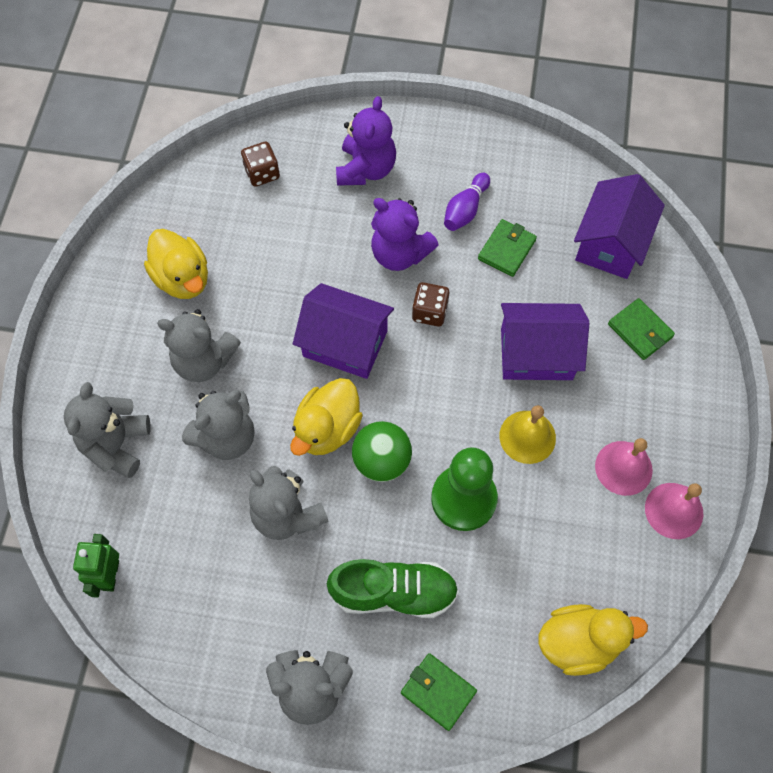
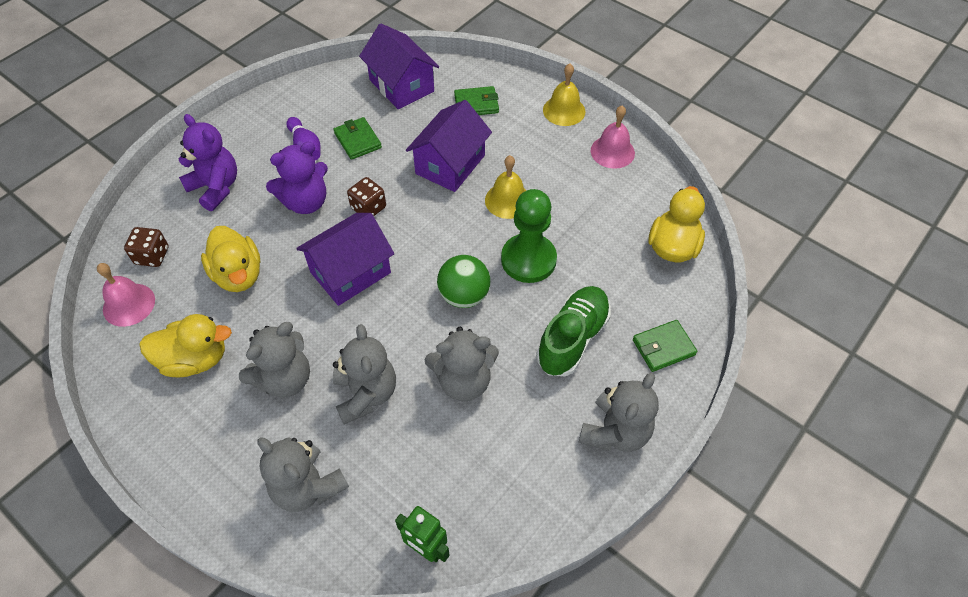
camera: 60 degrees left, 10 degrees down
(327, 429) = (412, 318): yellow duck -> yellow duck (238, 274)
(623, 468) = (566, 161): pink bell -> pink bell (129, 304)
(698, 426) = (564, 110): none -> yellow bell

